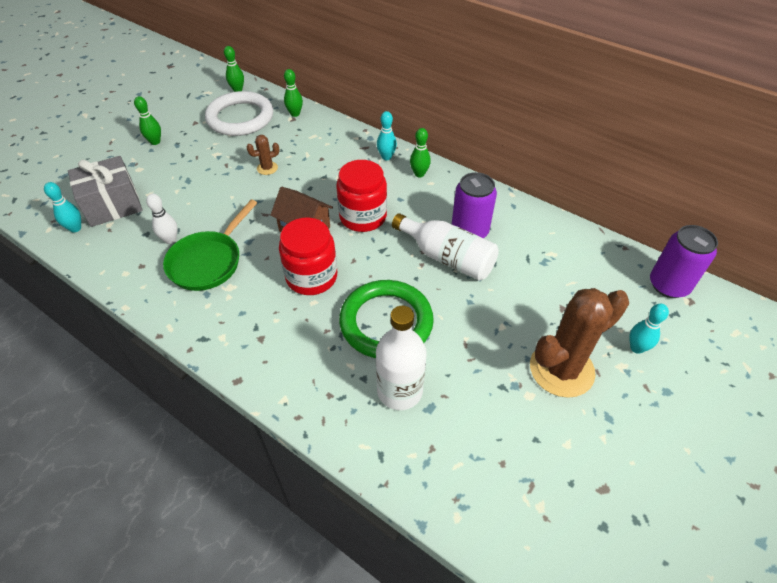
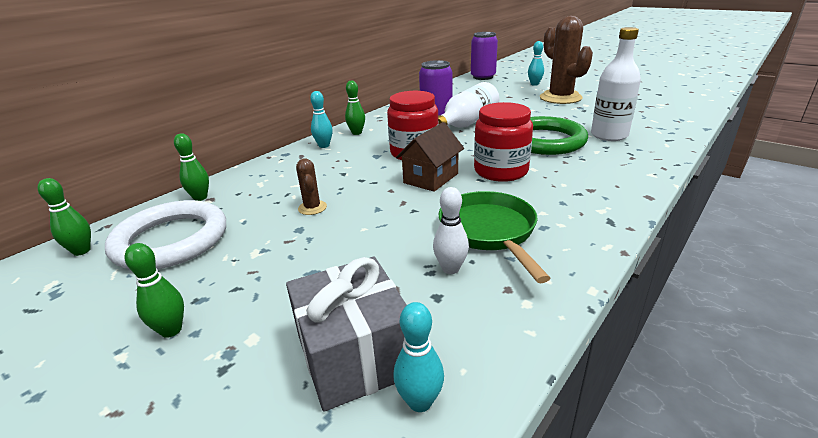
camera: 85 degrees left, 20 degrees down
(208, 261) = (489, 232): green pan -> green pan turned 135 degrees counterclockwise

